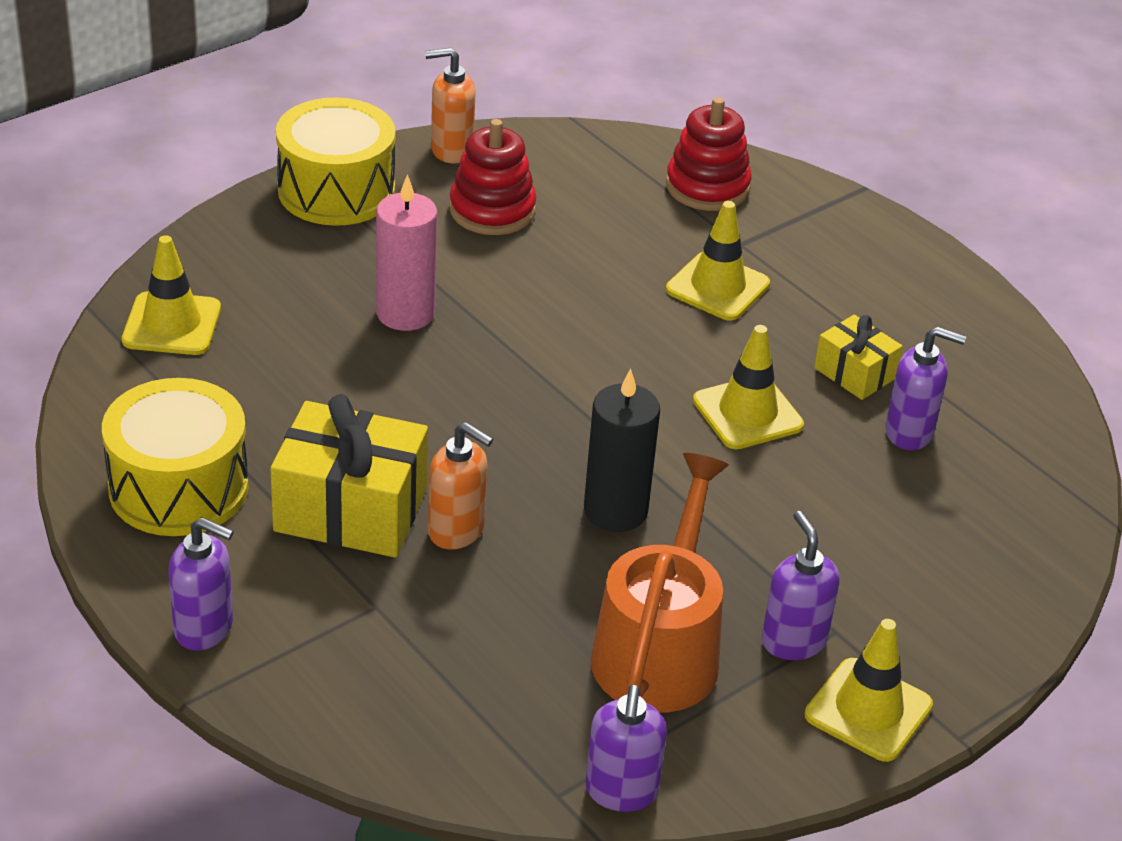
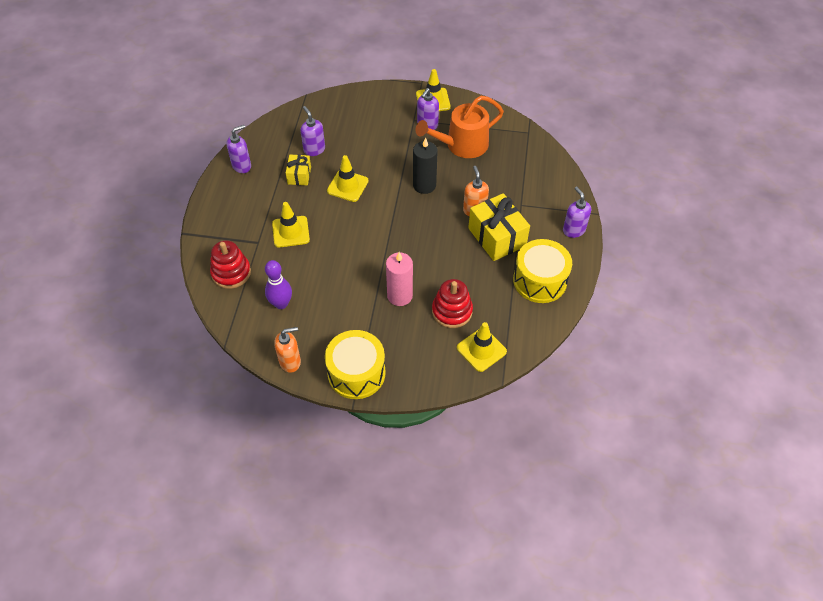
camera: 130 degrees left, 15 degrees up
(451, 150) = (290, 361): orange soap dispenser -> orange soap dispenser turned 60 degrees counterclockwise
(492, 210) = (315, 319): red stacking toy -> red stacking toy (452, 311)
(572, 197) = (281, 304): none -> purple bowling pin
(621, 791) = (513, 123): purple soap dispenser -> purple soap dispenser (242, 166)

